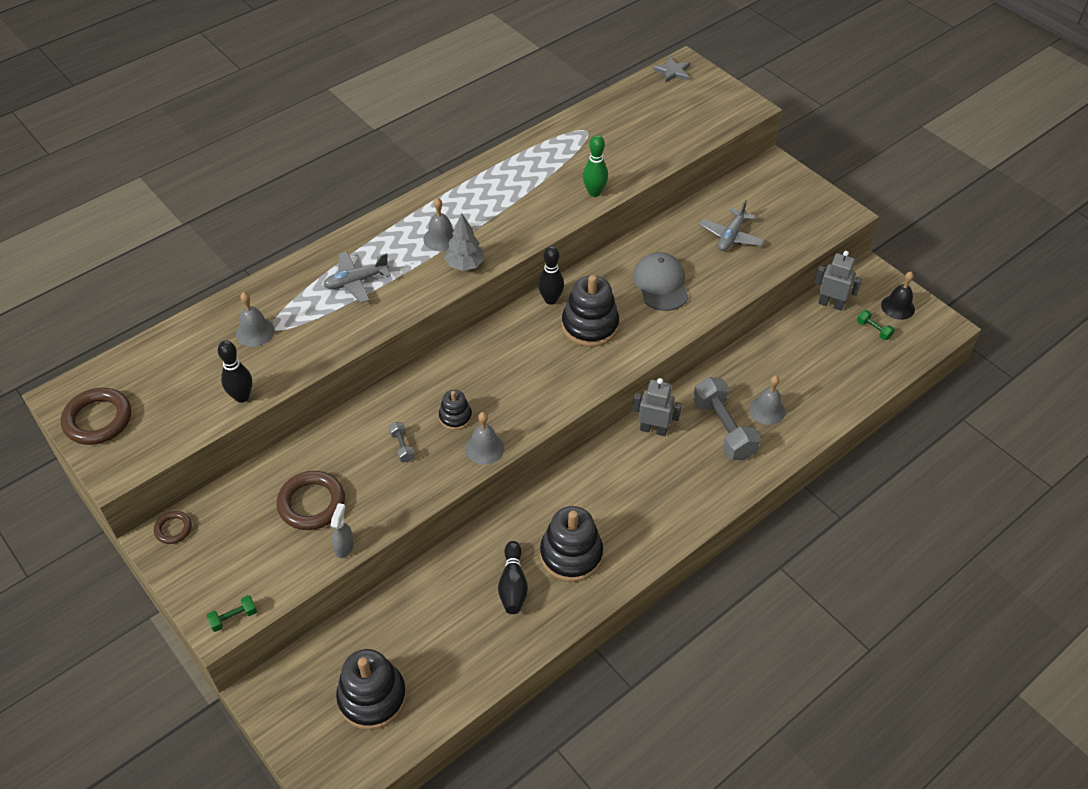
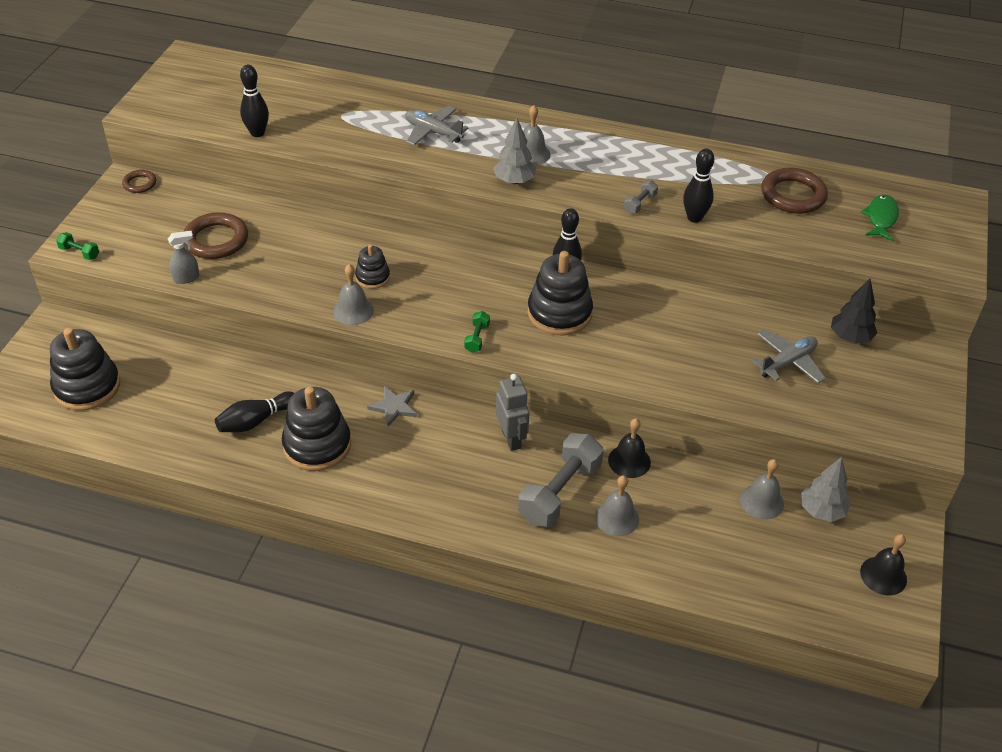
camera: 55 degrees right, 5 degrees down
(98, 419) = (179, 80): brown ring -> brown ring (793, 195)
(255, 332) = (329, 108): grey bell -> grey bell (761, 501)
(402, 447) = (313, 262): grey dumbbell -> grey dumbbell (640, 204)
(594, 192) = (694, 218): green bowling pin -> black bowling pin
(661, 284) = (664, 338): grey cap -> none
(672, 107) = (881, 218): none -> green fish
(673, 71) = (934, 197): grey star -> grey star (394, 407)
(722, 375) = (629, 461): none -> black bell
(731, 236) = (787, 362): grey plane -> grey plane turned 150 degrees clockwise
(732, 194) = (850, 337): none -> black tree
(830, 304) = (821, 511): grey robot -> grey tree
(873, 330) = (823, 566): green dumbbell -> green dumbbell (477, 338)

